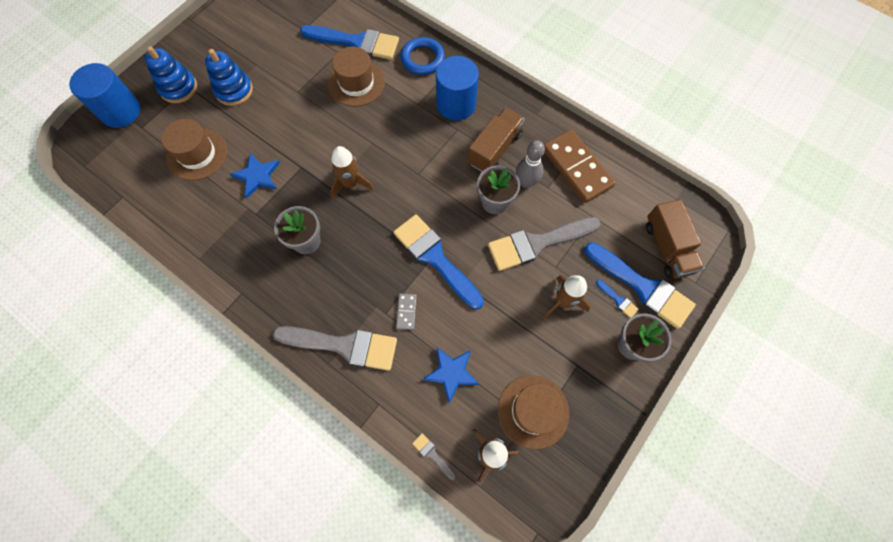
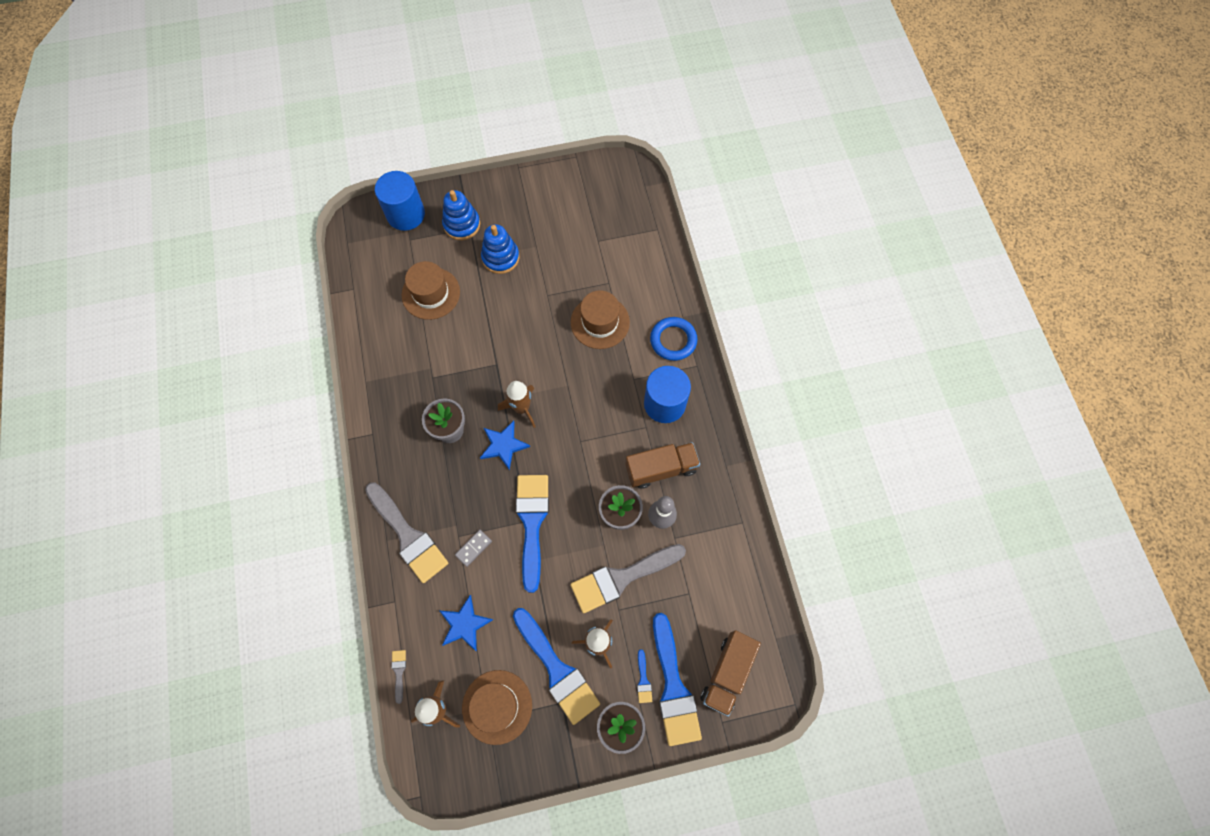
camera: 40 degrees right, 0 degrees up
(257, 176) = (458, 346): blue star -> blue star (503, 445)
(356, 42) = (631, 284): blue brush -> blue brush (557, 669)
(537, 243) = (622, 578): grey brush -> grey brush turned 45 degrees counterclockwise
(576, 168) = (715, 541): brown domino -> none

